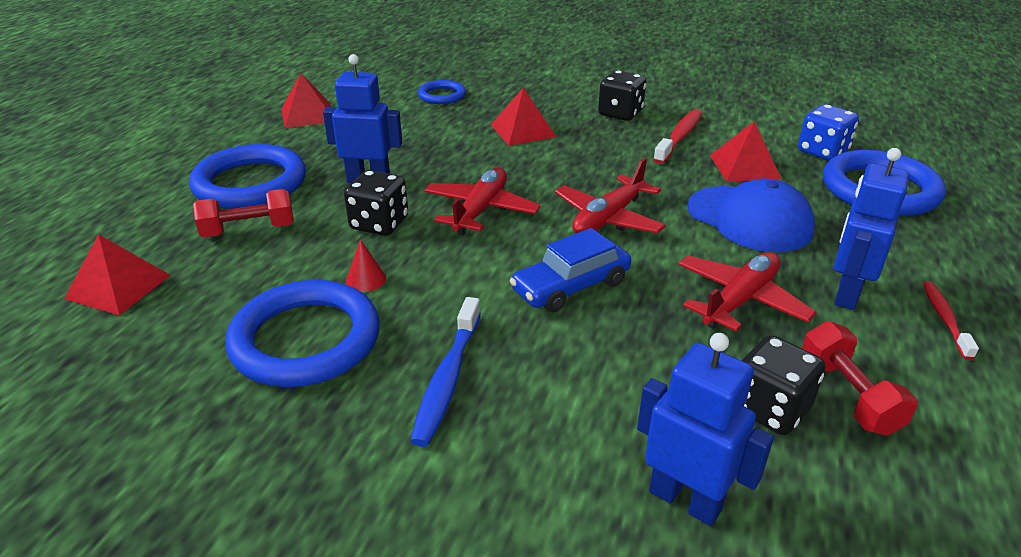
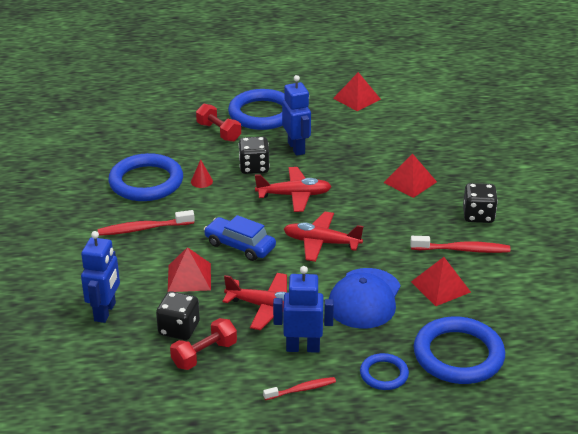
camera: 65 degrees right, 0 degrees up
(118, 286) = (151, 119): red pyramid -> red pyramid (189, 277)
(442, 95) = (433, 135): blue ring -> blue ring (384, 374)
(447, 379) = (143, 229): blue toothbrush -> red toothbrush
(822, 151) = (501, 321): blue dice -> none

